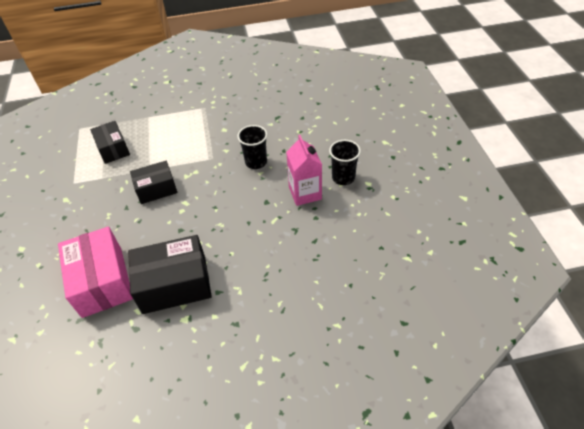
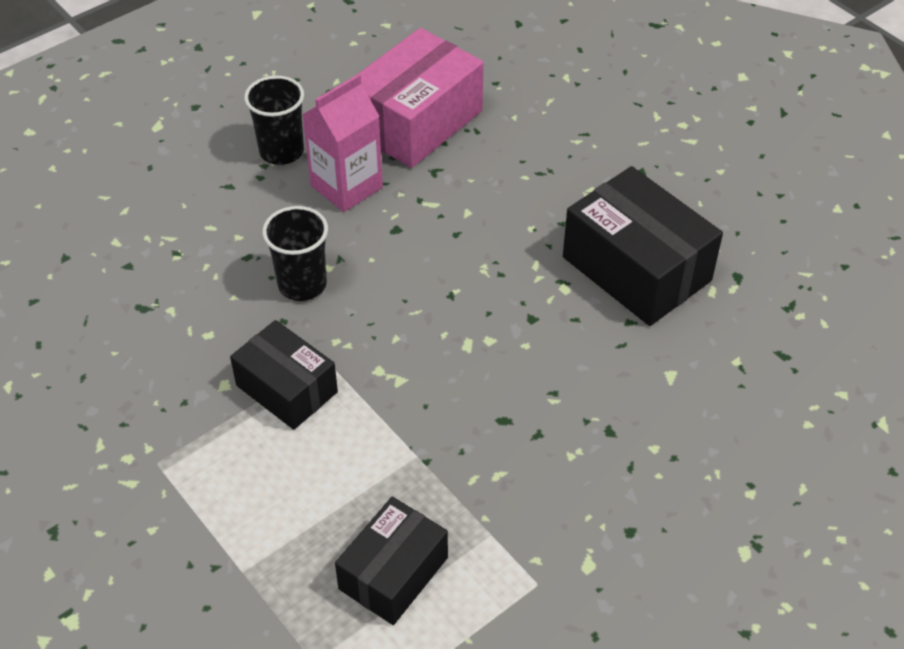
camera: 120 degrees left, 0 degrees up
(102, 281) = (703, 367): pink box -> pink box (416, 121)
(156, 189) = (462, 410): black box -> black box (286, 389)

